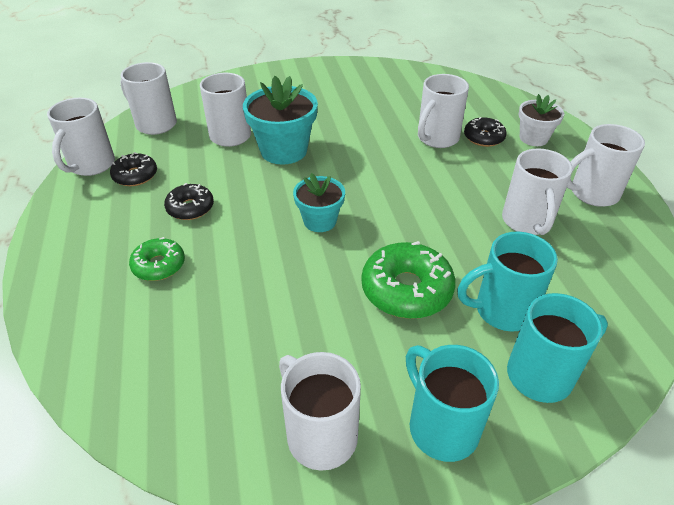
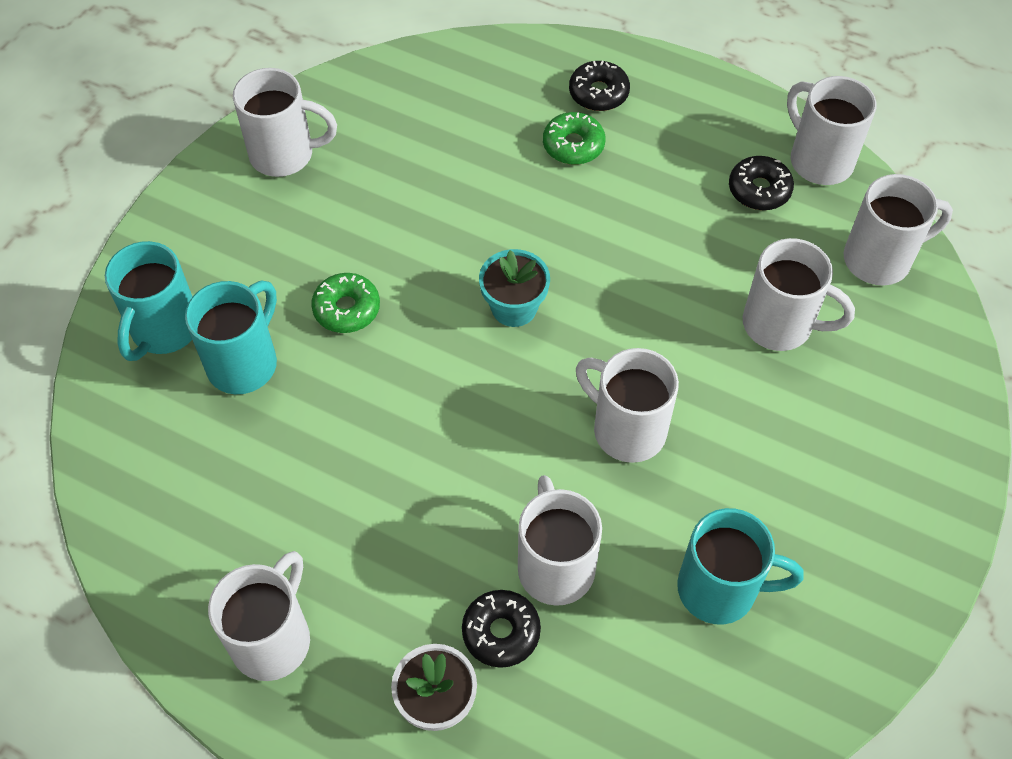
camera: 130 degrees right, 15 degrees up
(190, 208) = (647, 209): black donut -> black donut (598, 93)
(284, 150) = (688, 360): turquoise flower pot -> none
(406, 289) = (347, 309): green donut -> green donut, size x0.60
(441, 427) = (208, 226): turquoise mug -> turquoise mug (720, 589)
(527, 222) = (310, 507): white mug -> white mug (626, 429)

